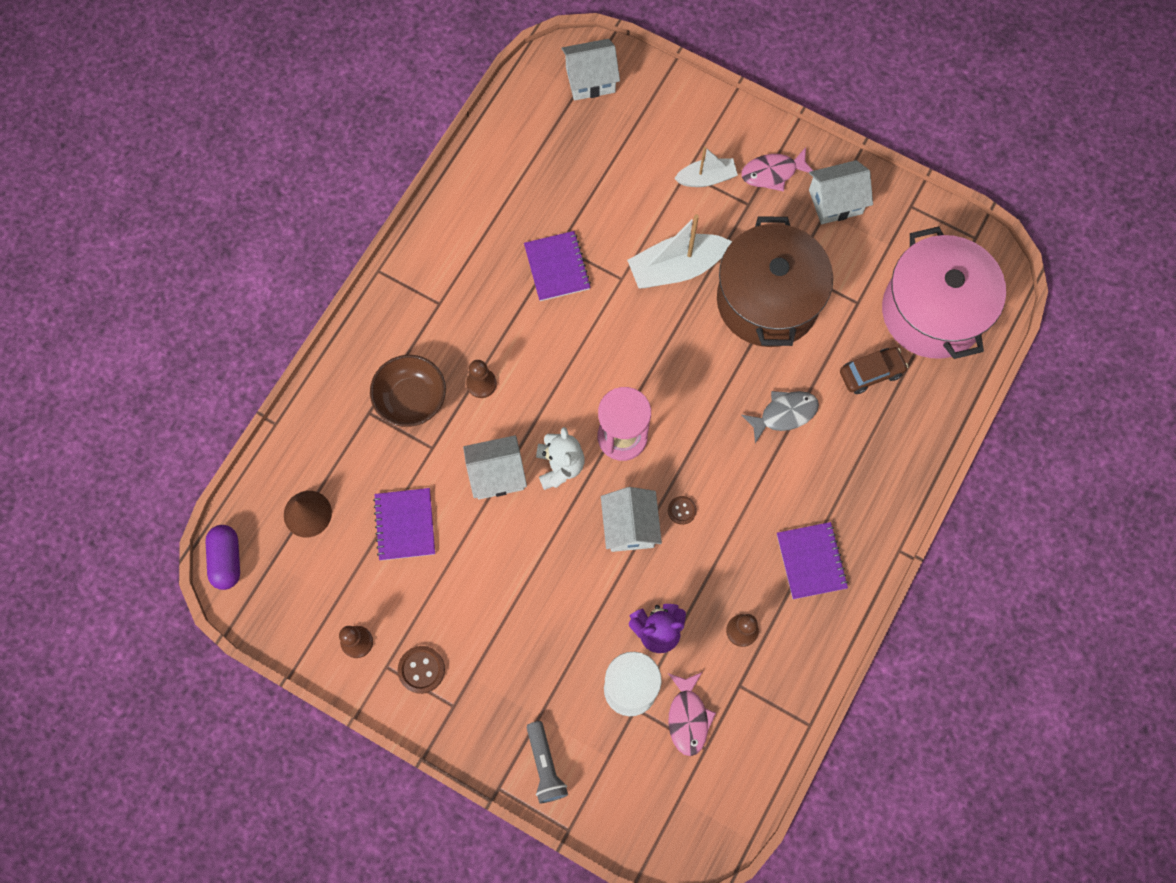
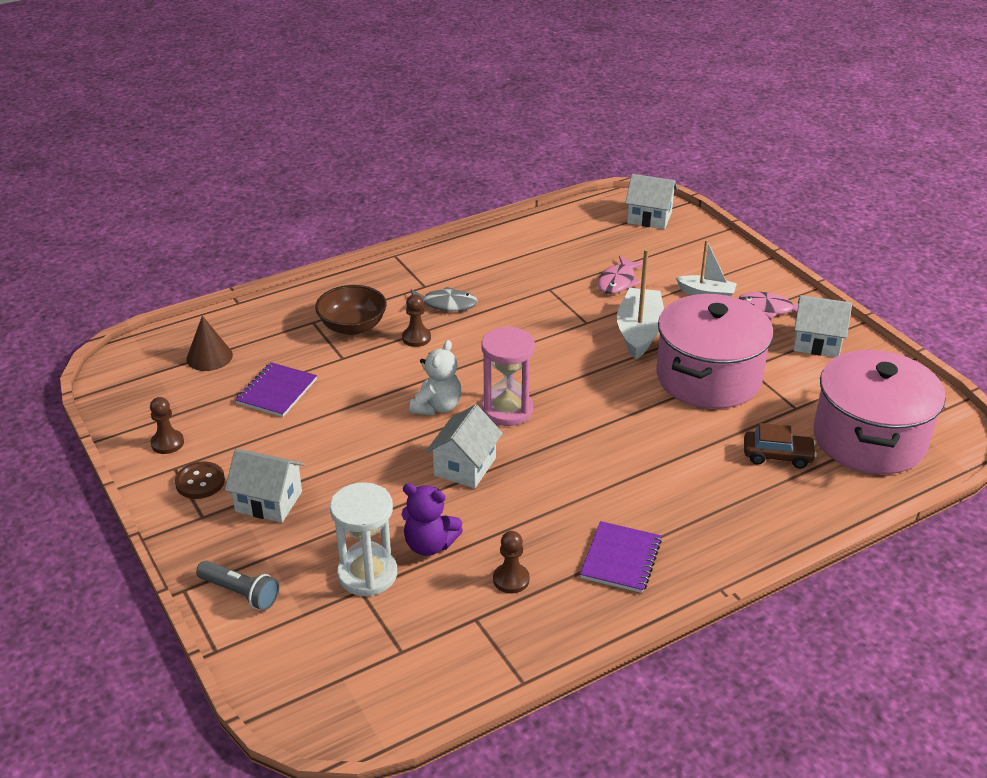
camera: 30 degrees right, 35 degrees down
(227, 560) = (123, 358): purple capsule -> none
(497, 474) = (379, 392): white house -> white house (269, 501)
(545, 765) = (240, 593): grey flashlight -> grey flashlight turned 75 degrees counterclockwise
(557, 267) = (537, 299): purple notebook -> none
(676, 268) = (639, 332): white boat -> white boat turned 90 degrees clockwise
(682, 510) = (521, 475): brown button -> none
(688, 717) = (404, 620): pink fish -> pink fish (618, 282)
(767, 300) = (708, 377): brown pot -> pink pot
(784, 414) = (670, 451): grey fish -> grey fish (445, 304)

